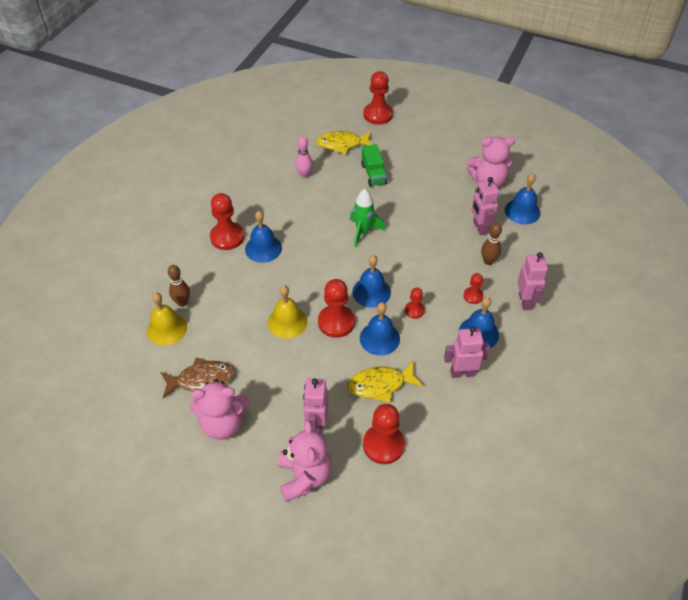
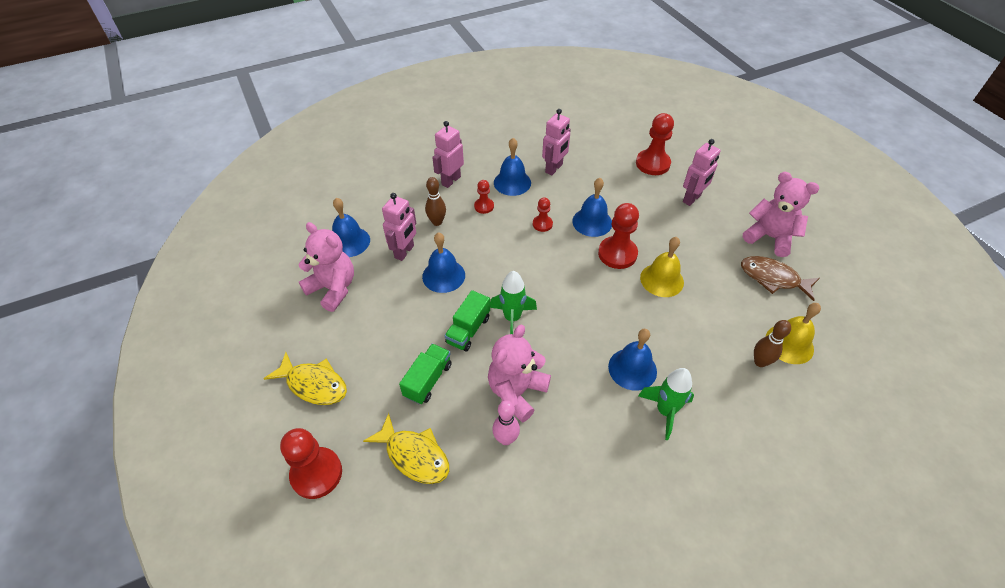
camera: 140 degrees left, 0 degrees up
(227, 237) = (665, 411): red pawn -> green rocket
(304, 476) = (723, 177): pink teddy bear -> pink teddy bear (516, 392)
(371, 292) = (563, 259): blue bell -> blue bell (443, 275)
(380, 385) = (622, 194): yellow fish -> yellow fish (313, 384)
(382, 209) = (468, 330): none -> green truck
(462, 373) = (554, 168): pink robot -> pink robot turned 90 degrees counterclockwise

